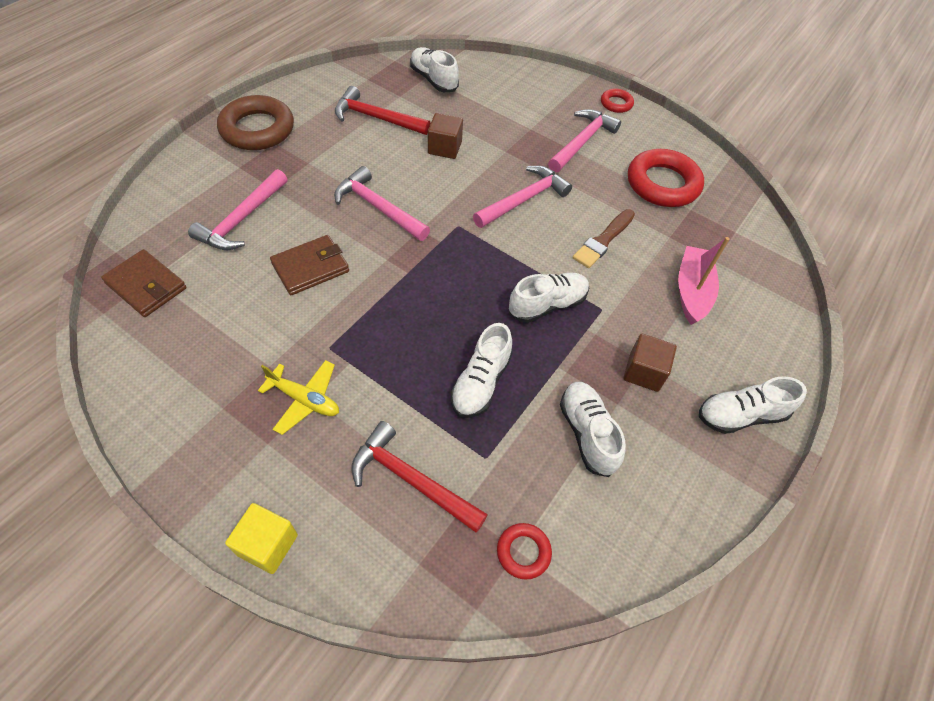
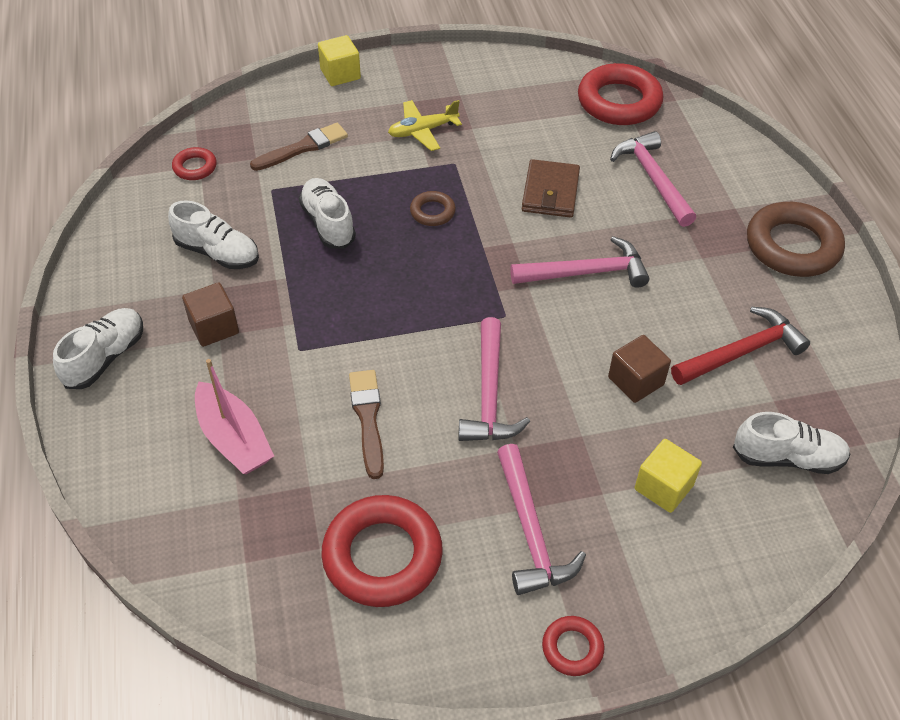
camera: 135 degrees right, 5 degrees down
(146, 286) = (619, 102): brown wallet -> red ring
(401, 324) = (432, 212): none -> brown ring
(411, 479) = (303, 147): red hammer -> brown brush
(501, 111) = (663, 487): none -> yellow cube
(547, 305) = (347, 314): white shoe -> none

